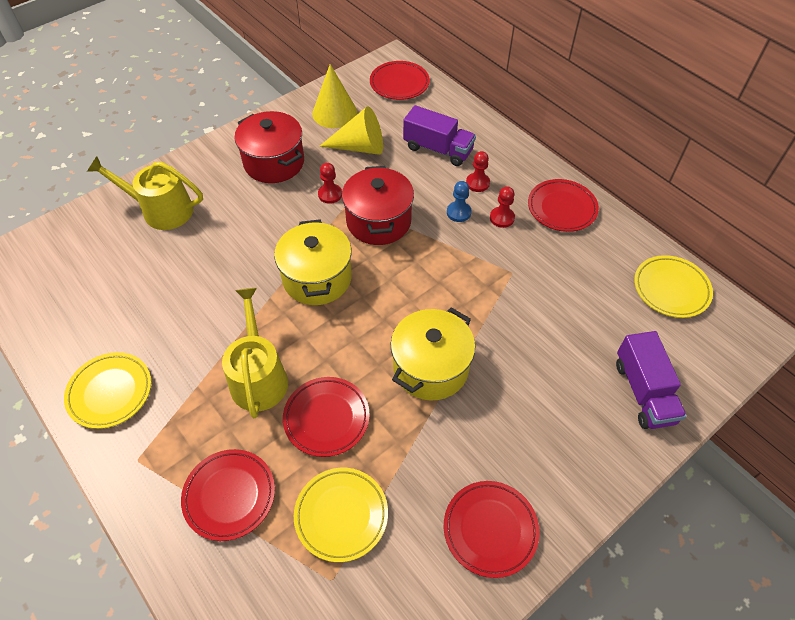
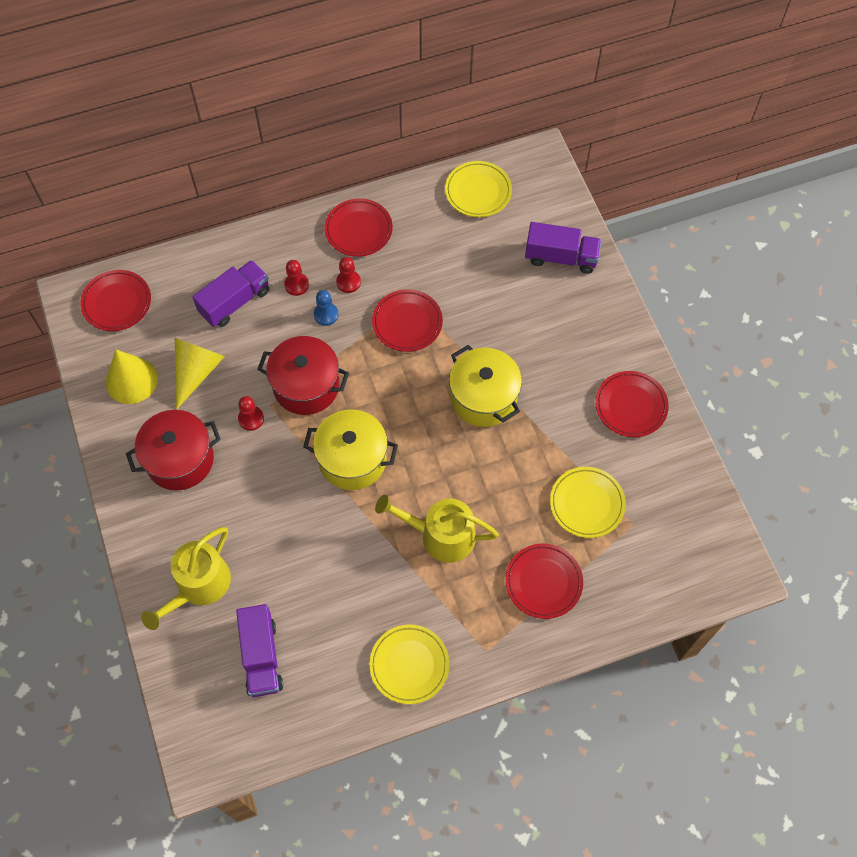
camera: 70 degrees left, 10 degrees up
(102, 273) = (261, 656): none -> purple truck
(326, 418) = (501, 491): red plate -> red plate (407, 323)

